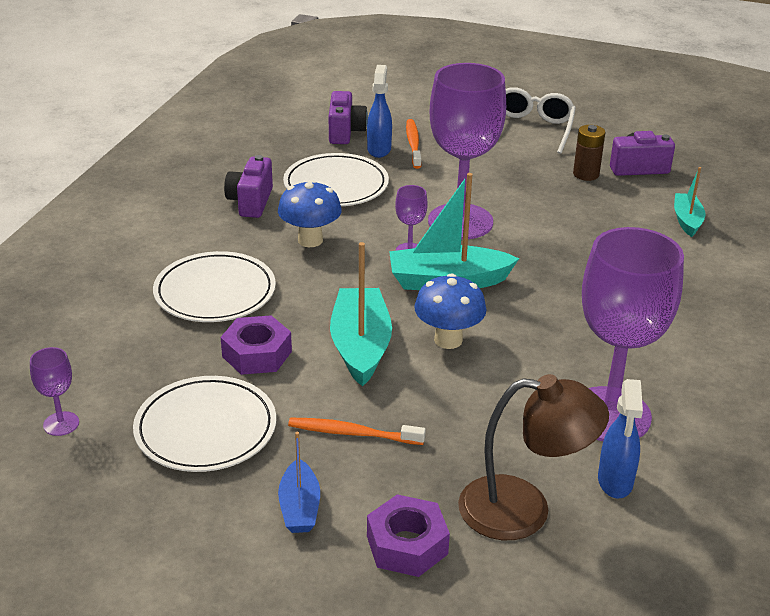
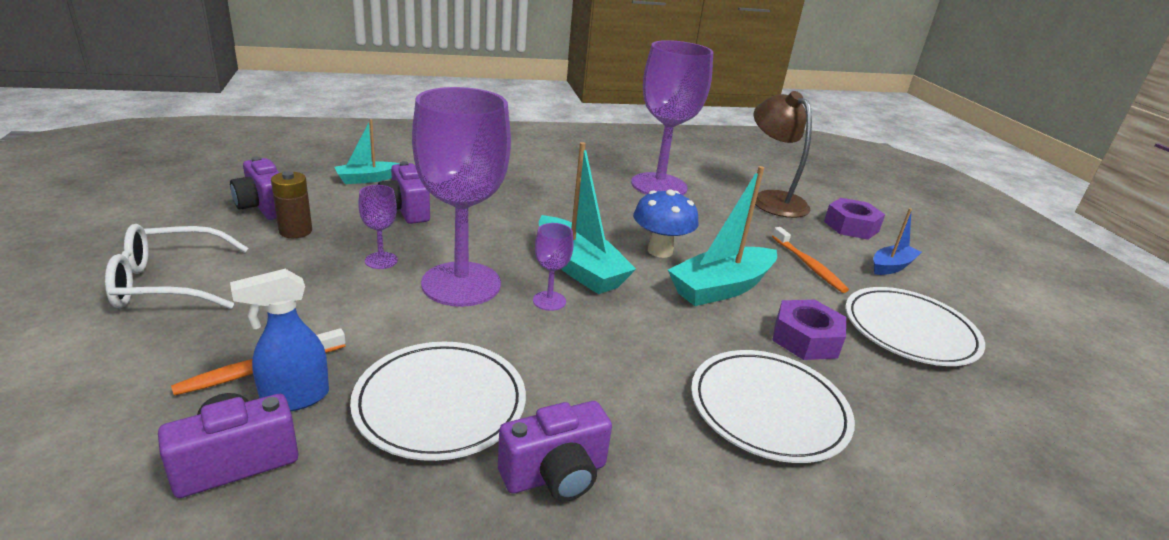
camera: 125 degrees left, 5 degrees down
(61, 424) = (1043, 417): purple goblet -> purple goblet (381, 260)
(310, 240) = (596, 376): blue mushroom -> none
(606, 226) = (405, 210): none -> purple camera
(615, 482) = (712, 179): blue spray bottle -> none

